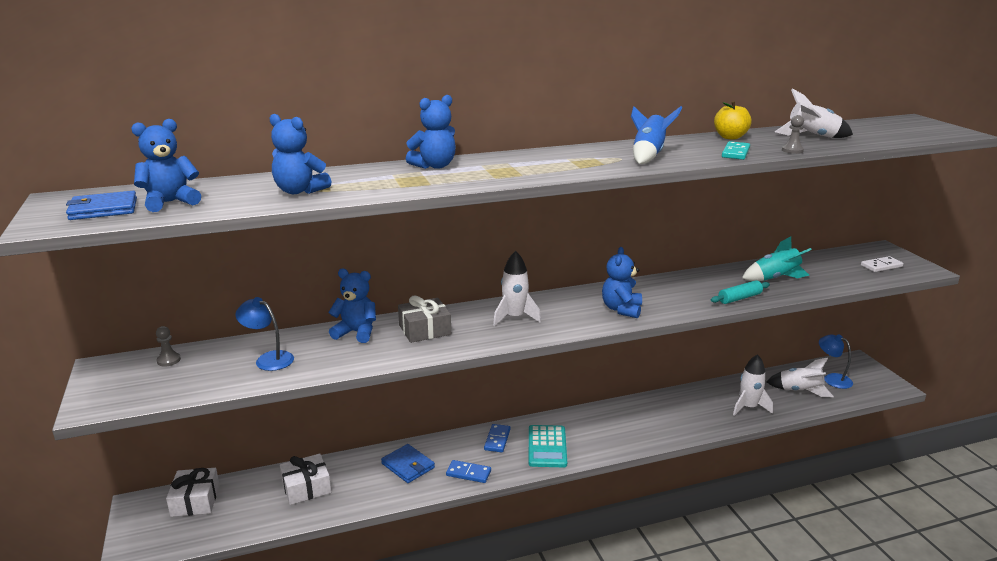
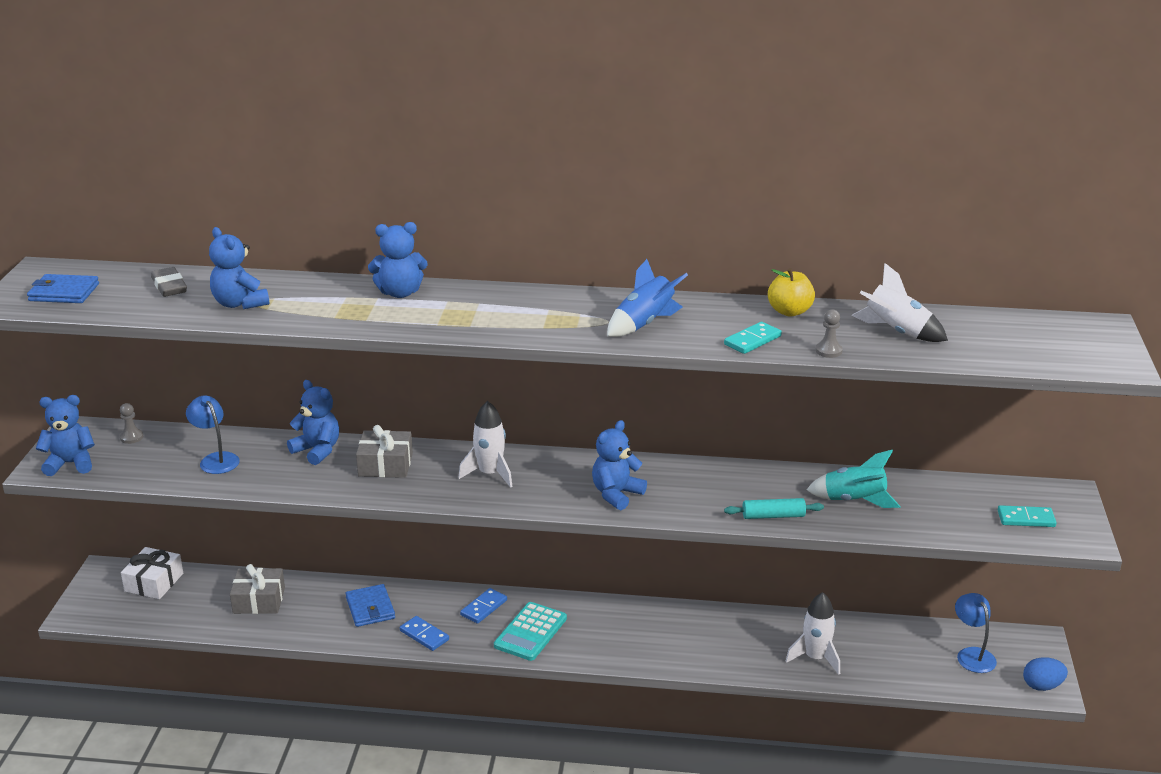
camera: 25 degrees right, 5 degrees up
(170, 202) = (121, 295): blue teddy bear -> blue teddy bear (70, 464)
(214, 191) = (169, 286): none -> grey eraser
(306, 487) = (259, 600): white gift -> grey gift
(799, 391) = (907, 657): white rocket -> none
(881, 266) = (1026, 519): white domino -> turquoise domino
(888, 385) = (1042, 686): none -> blue egg

